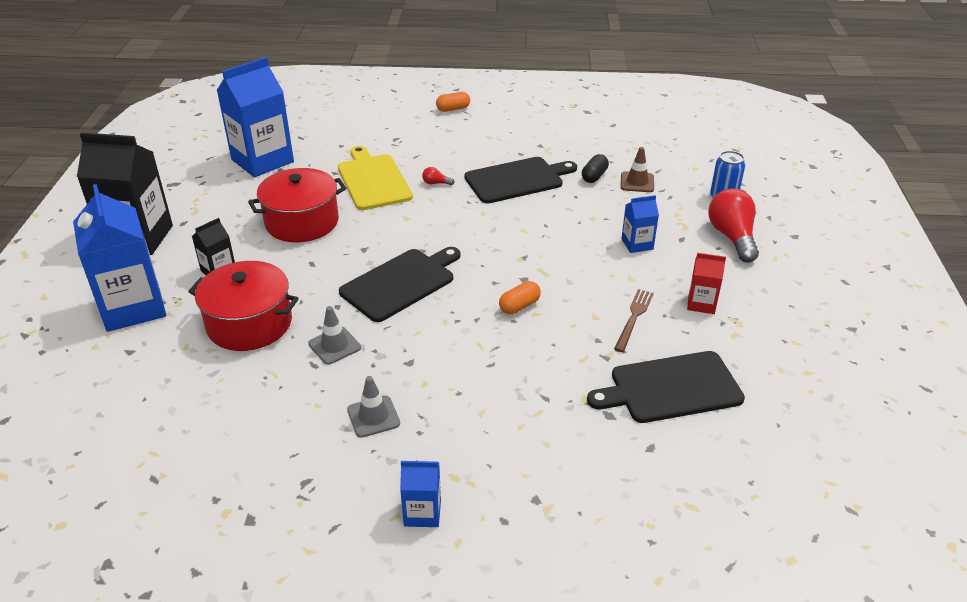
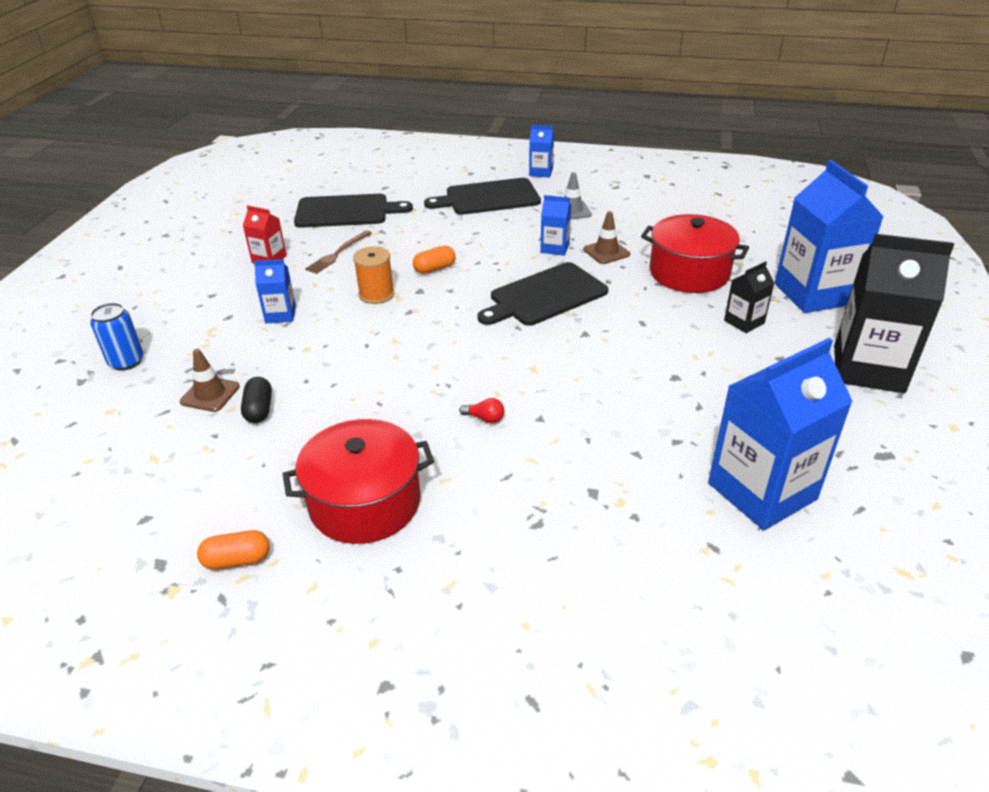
camera: 170 degrees left, 0 degrees up
(302, 222) = (666, 373): red pot -> red pot (365, 502)
(334, 346) = (606, 252): grey traffic cone -> brown traffic cone
(373, 180) = (576, 432): yellow cutting board -> none
(393, 347) = (555, 248): none -> blue carton
(453, 109) = (413, 604): orange capsule -> orange capsule (237, 560)
(517, 180) = (368, 414): black cutting board -> black cutting board (488, 198)
(563, 271) = (376, 294): none -> orange spool
(594, 176) = (259, 409): black capsule -> black capsule turned 45 degrees counterclockwise
(732, 237) = (173, 314): red light bulb -> none

